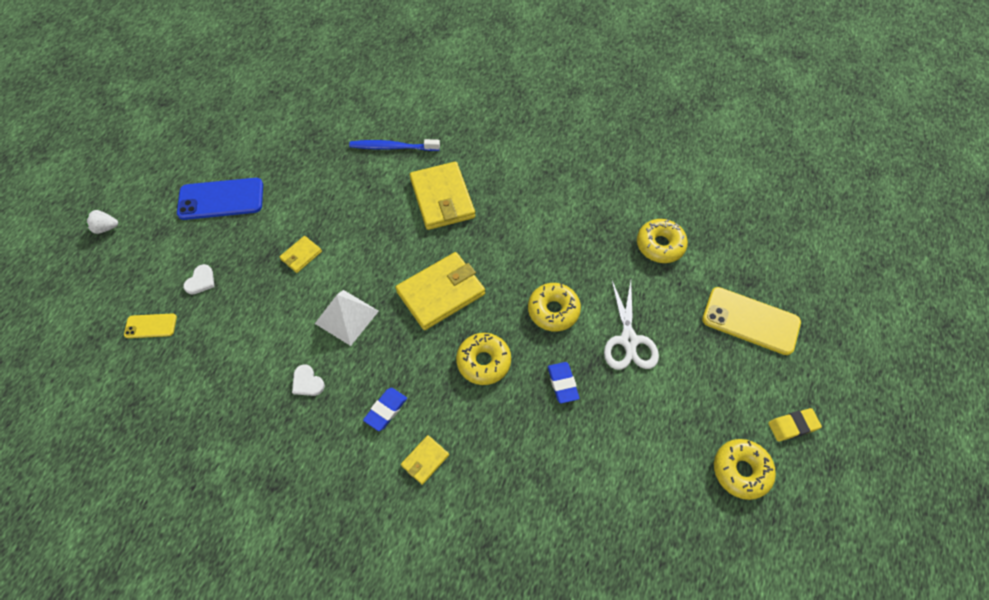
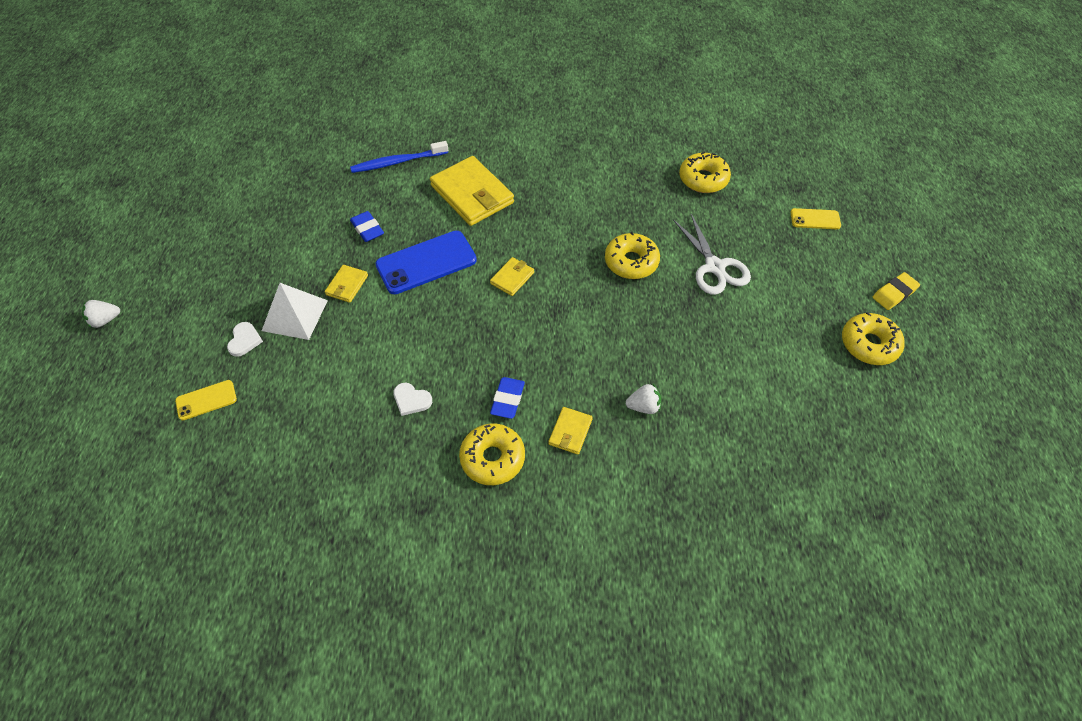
camera: 20 degrees left, 5 degrees down
(221, 199) = (230, 257): blue phone -> blue phone (426, 263)
(346, 317) = (424, 328): white pyramid -> white pyramid (294, 315)
(441, 293) = (512, 278): yellow wallet -> yellow wallet, size x0.48
(483, 362) = (585, 326): yellow donut -> yellow donut (492, 458)
(499, 459) = (643, 406): none -> white strawberry
(562, 383) = (671, 322): blue eraser -> blue eraser (367, 229)
(750, 321) = (815, 219): yellow phone -> yellow phone, size x0.53

